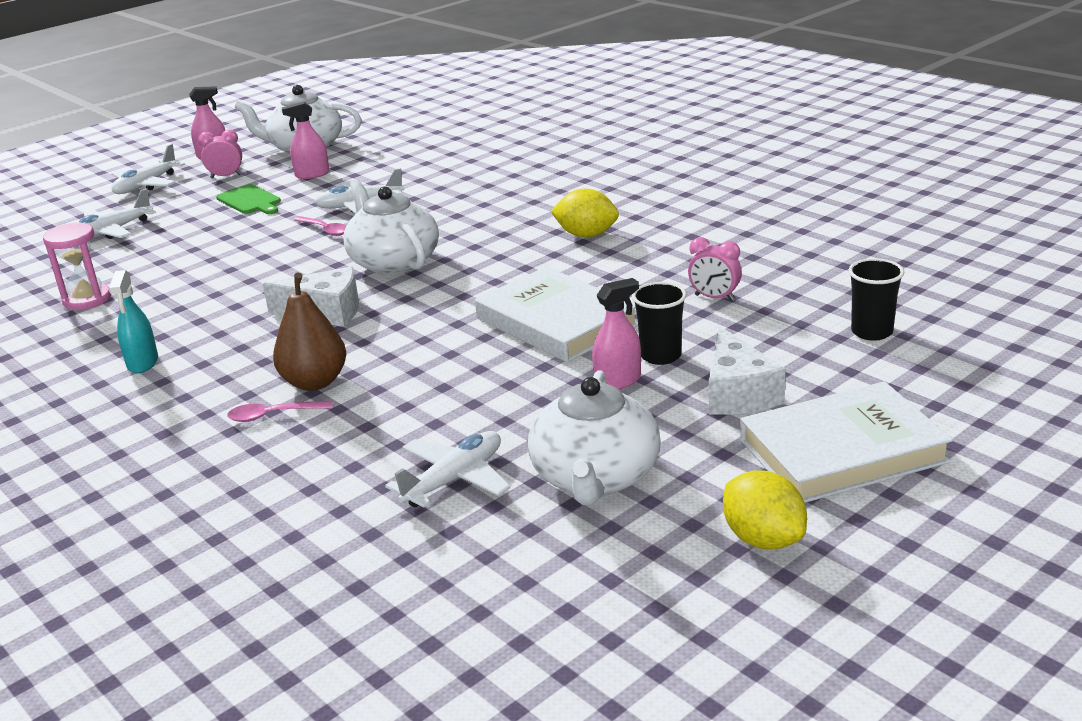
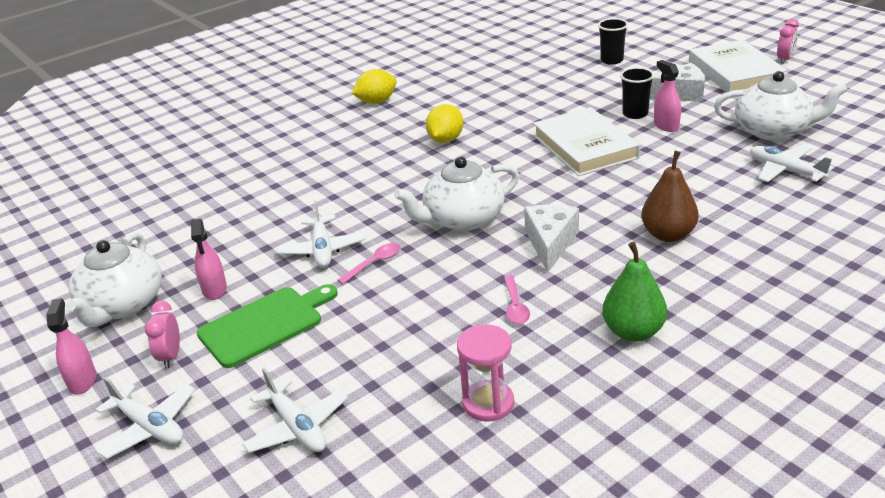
camera: 85 degrees left, 5 degrees up
(143, 363) = (633, 331): turquoise spray bottle -> green pear
(250, 201) = (264, 324): green cutting board -> green cutting board, size x1.52
(273, 415) = (717, 247): pink spoon -> pink spoon (515, 306)
(556, 322) = (585, 147): white book -> white book turned 75 degrees counterclockwise
(714, 298) = (560, 98): pink clock -> pink clock (785, 59)
(763, 539) = (816, 91): yellow lemon -> yellow lemon (376, 102)

